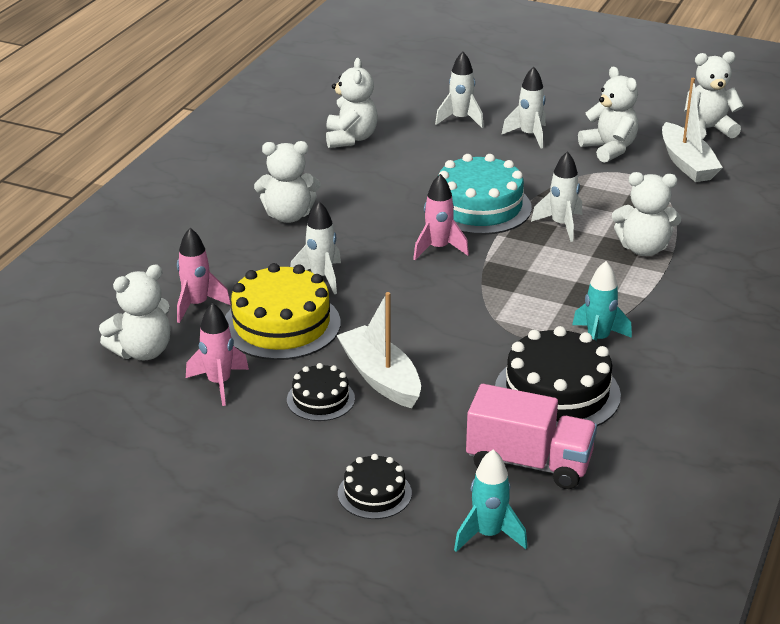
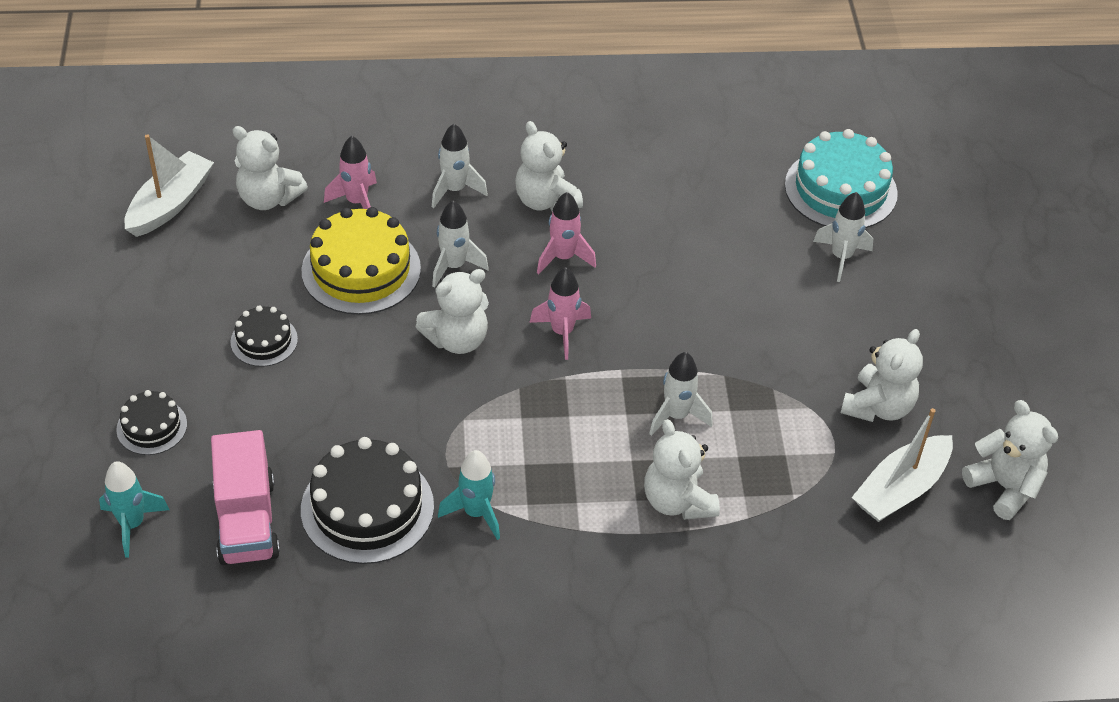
camera: 60 degrees right, 15 degrees up
(219, 383) = (250, 265): pink rocket -> pink rocket (563, 257)
(351, 138) = (729, 187): white teddy bear -> white teddy bear (457, 339)
(380, 377) = (319, 369): white boat -> white boat (170, 204)
(479, 207) = (666, 336): turquoise cake -> turquoise cake (840, 189)
(529, 136) = (851, 327): white rocket -> white rocket (455, 190)

